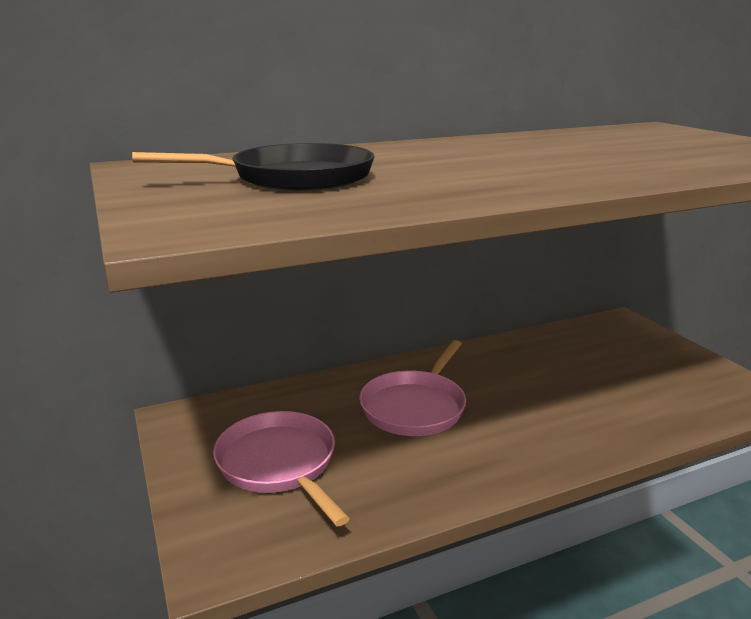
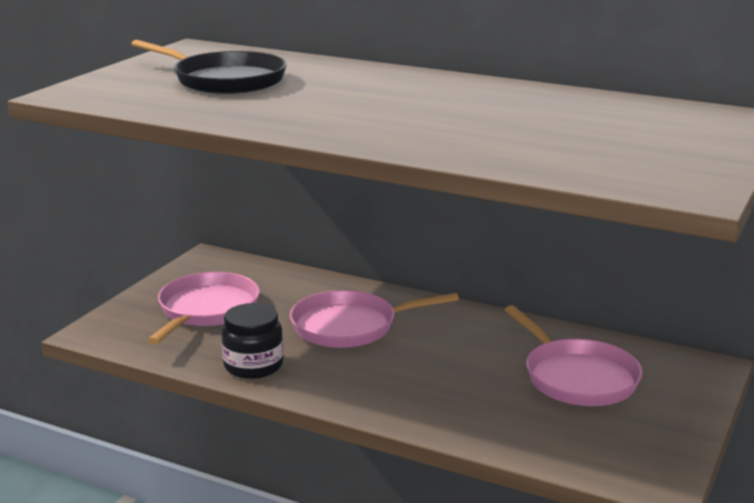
camera: 50 degrees right, 0 degrees up
(427, 484) = (253, 365): none -> black jar
(598, 360) = (577, 378): none -> pink pan

